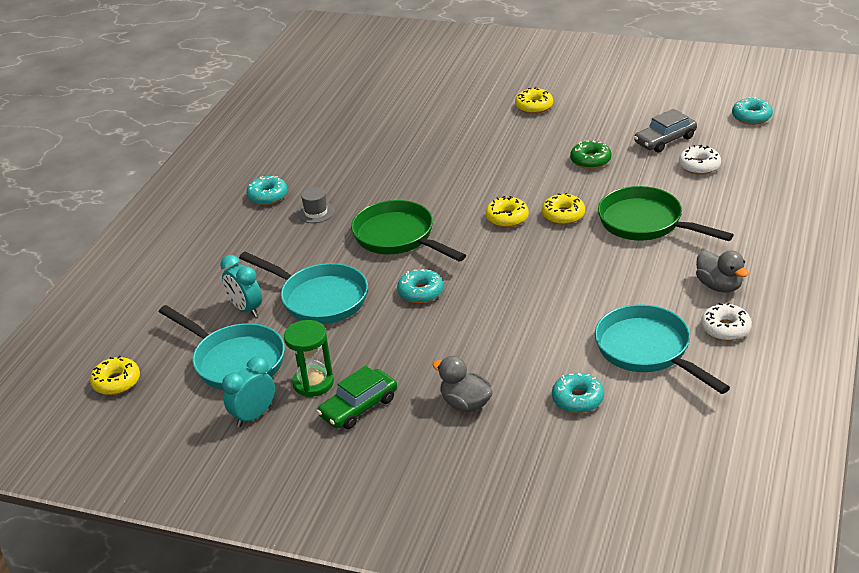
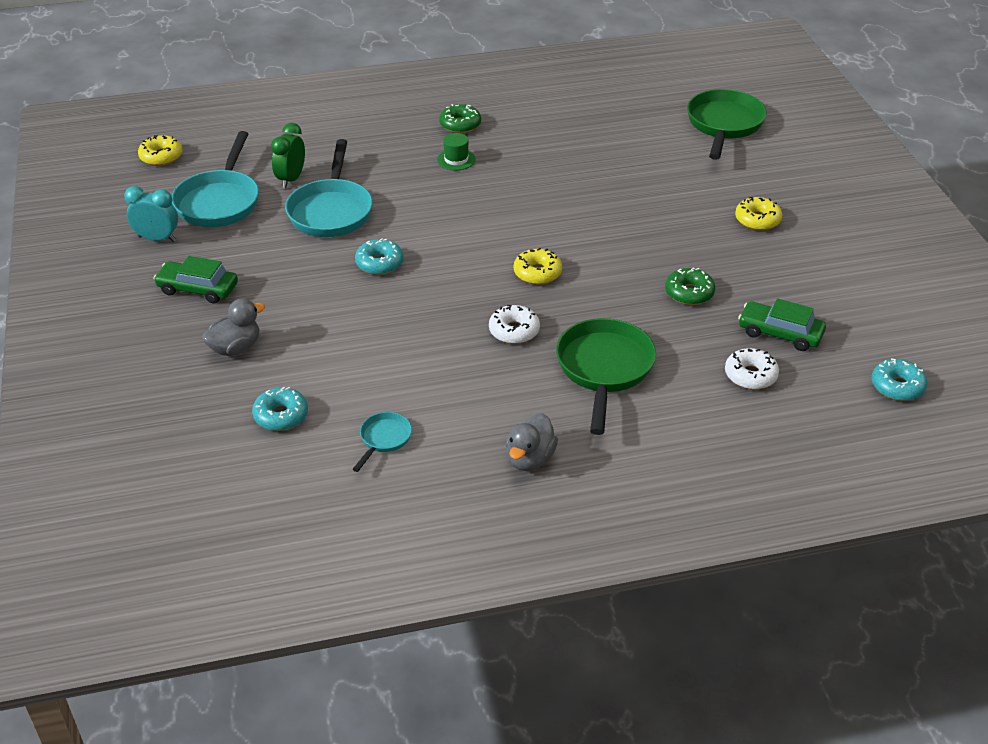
camera: 55 degrees right, 5 degrees up
(246, 309) = (291, 179): turquoise clock -> green clock
(268, 196) = (460, 125): turquoise donut -> green donut
(313, 383) = (215, 252): green hourglass -> none
(316, 212) = (456, 159): grey hat -> green hat
(398, 237) = (454, 219): green pan -> green pan (724, 125)
(465, 404) = (235, 348): grey duck -> grey duck turned 45 degrees clockwise
(563, 215) = (572, 308): yellow donut -> none
(648, 351) = (384, 439): turquoise pan -> turquoise pan, size x0.49
(665, 140) = (780, 333): grey car -> green car
(725, 328) = (457, 485): white donut -> white donut (514, 331)

